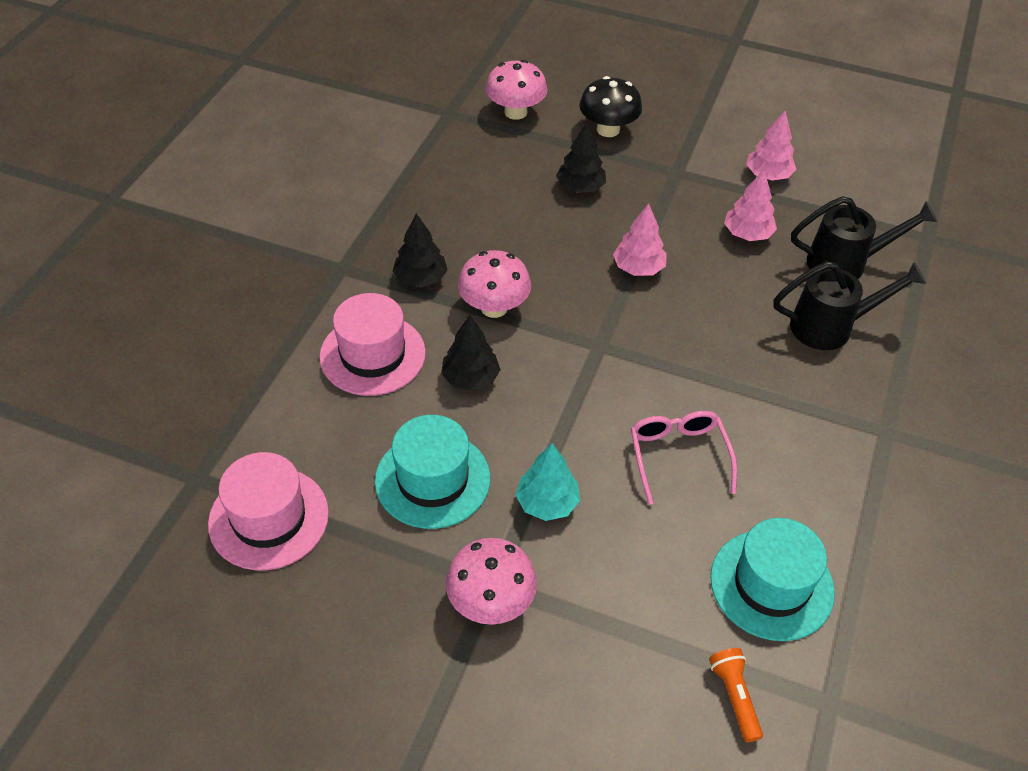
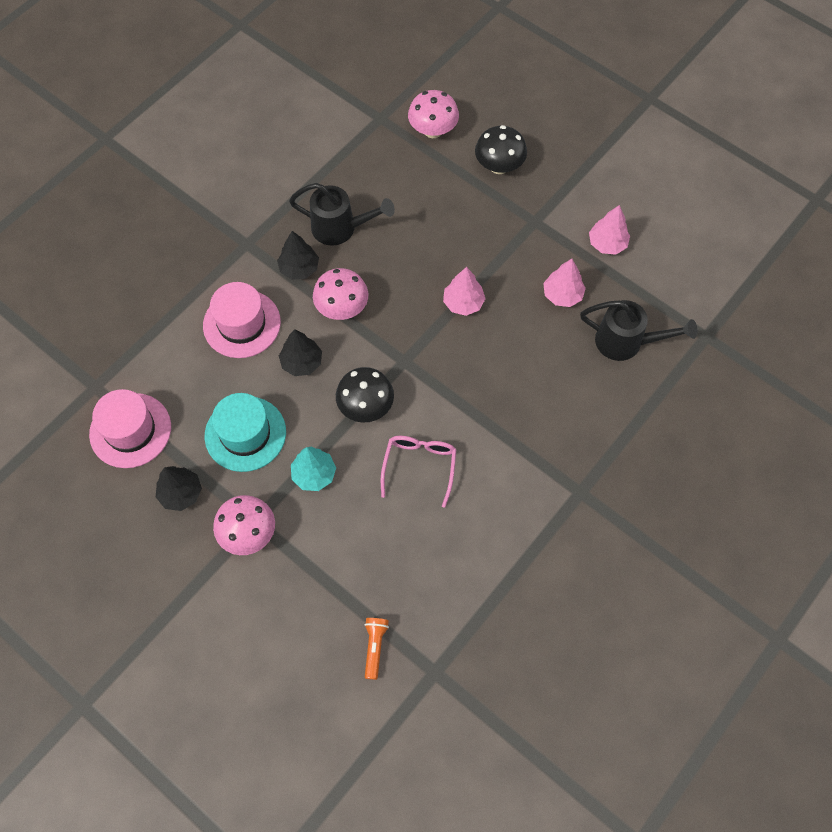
camera: 20 degrees right, 15 degrees up
(576, 406) = (366, 406): none -> black mushroom
(580, 187) = (452, 217): black tree -> black tree (181, 493)
(771, 584) = (437, 580): turquoise hat -> none
(830, 326) = (584, 394): black watering can -> black watering can (340, 228)

